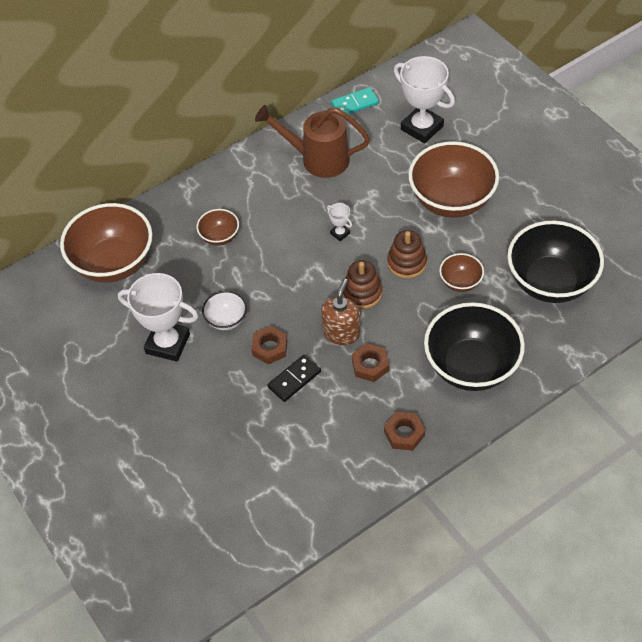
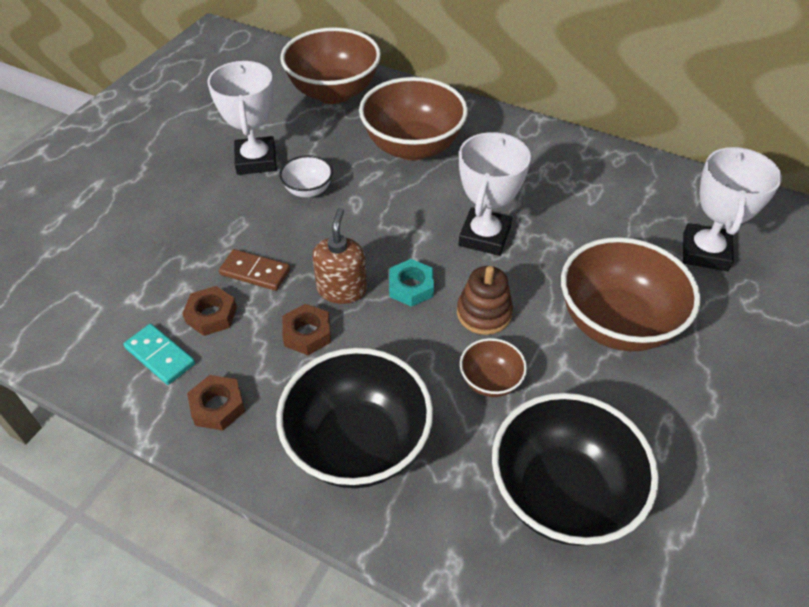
camera: 60 degrees right, 5 degrees down
(219, 237) = (413, 147): brown bowl -> brown bowl, size x2.11
(270, 348) = (289, 236): brown nut -> brown nut (211, 315)
(294, 379) = (255, 272): black domino -> brown domino
(318, 159) = (575, 180): brown watering can -> none
(340, 233) = (484, 236): white trophy -> white trophy, size x2.28
(341, 332) = (342, 289): brown soap dispenser -> brown soap dispenser turned 75 degrees counterclockwise
(355, 104) = (682, 181): turquoise domino -> turquoise domino (160, 356)
(362, 293) = (411, 287): brown stacking toy -> turquoise nut

